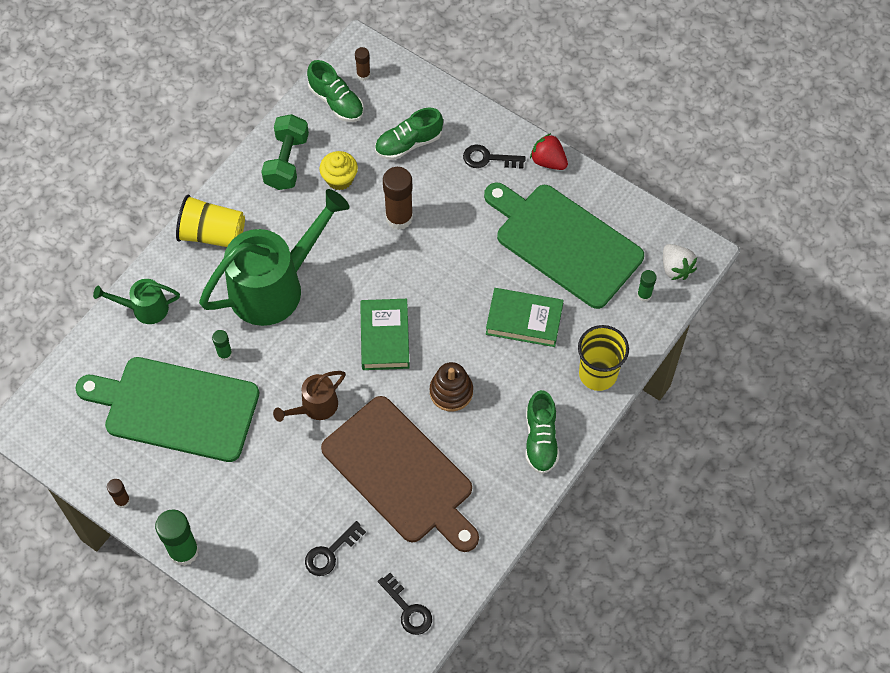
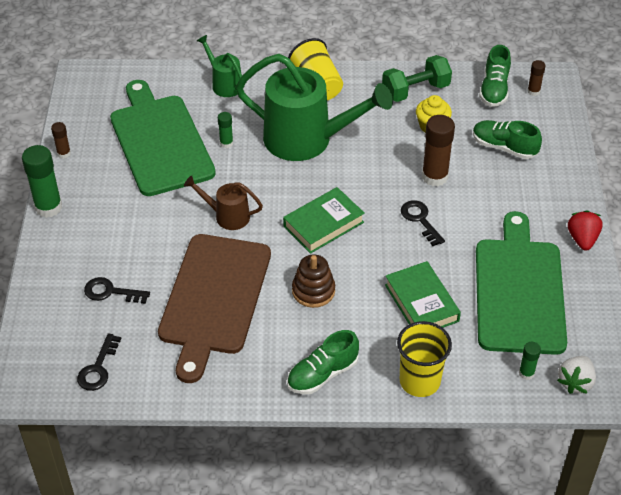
camera: 55 degrees right, 15 degrees down
(488, 158) = (543, 200): black key -> black key (420, 220)

